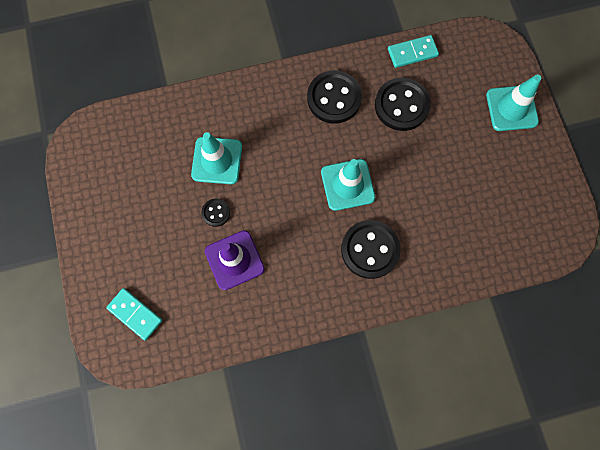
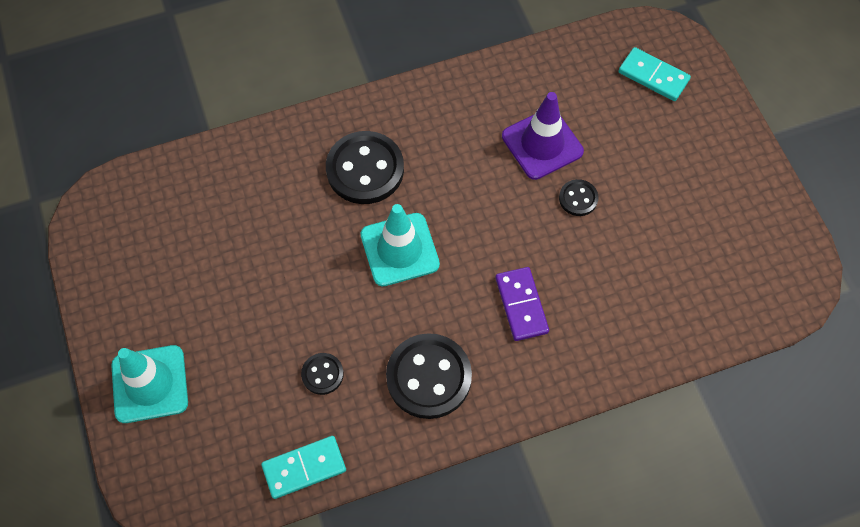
camera: 175 degrees right, 10 degrees down
(217, 160) = (591, 268): turquoise traffic cone -> none
(268, 139) = (521, 305): none -> purple domino
(401, 105) = (322, 374): black button -> black button, size x0.49

